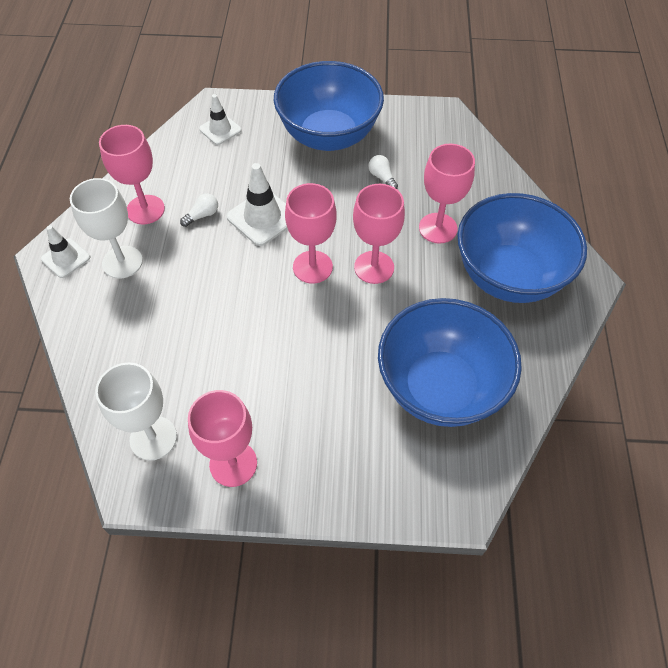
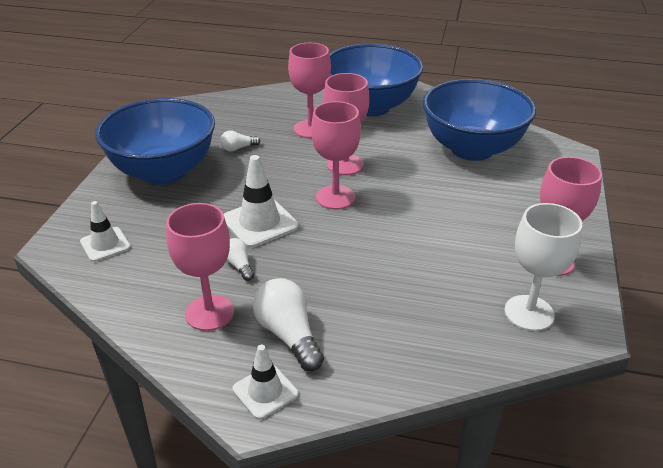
camera: 80 degrees left, 20 degrees down
(122, 262) = (288, 335): white goblet -> white light bulb

